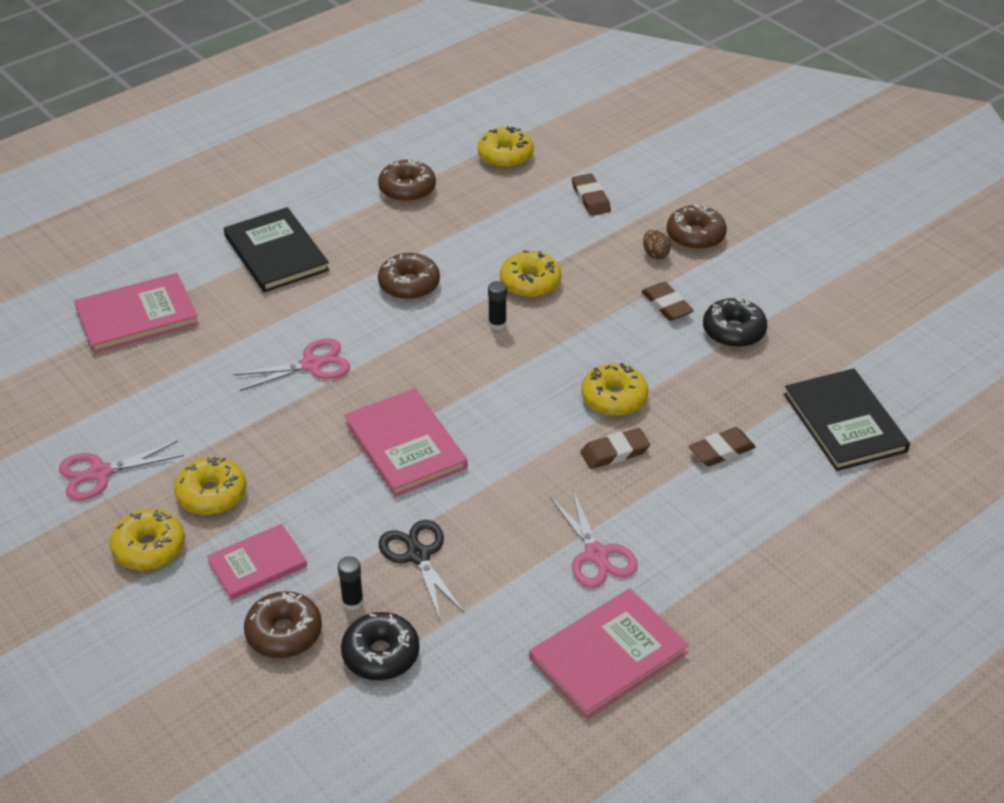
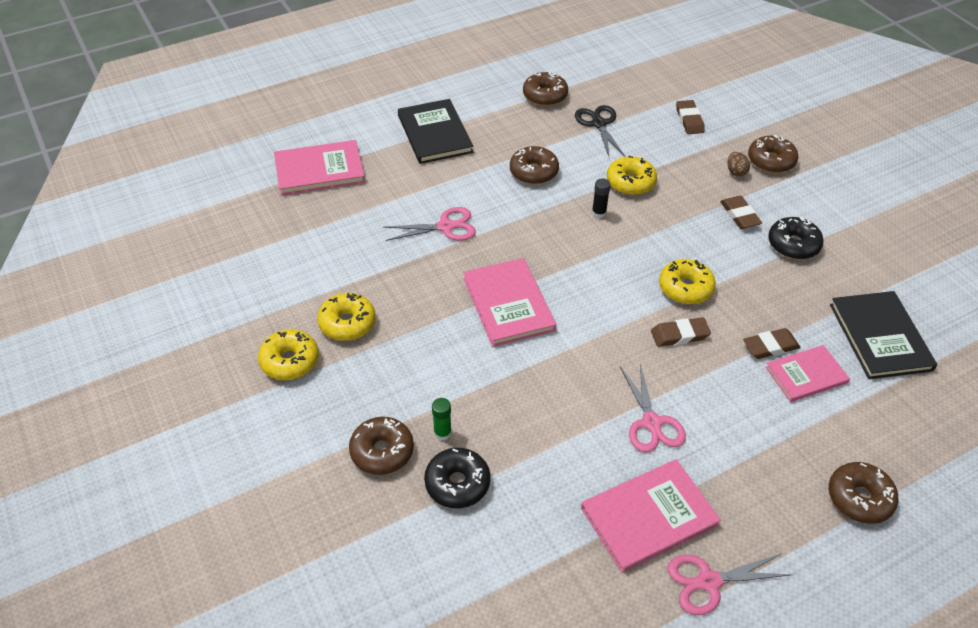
camera: 10 degrees right, 5 degrees up
(100, 473) = (265, 293): pink scissors -> pink scissors (708, 582)
(257, 564) = (372, 388): pink book -> pink book (806, 375)
(352, 601) = (442, 433): black glue stick -> green glue stick
(418, 555) = (503, 400): black scissors -> black scissors (599, 124)
(505, 156) = (626, 78): yellow donut -> none
(840, 600) = (859, 498): none -> brown donut

